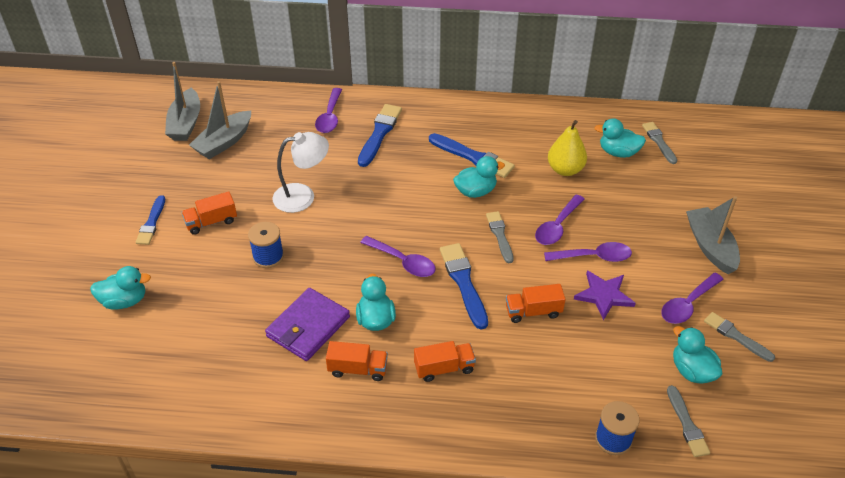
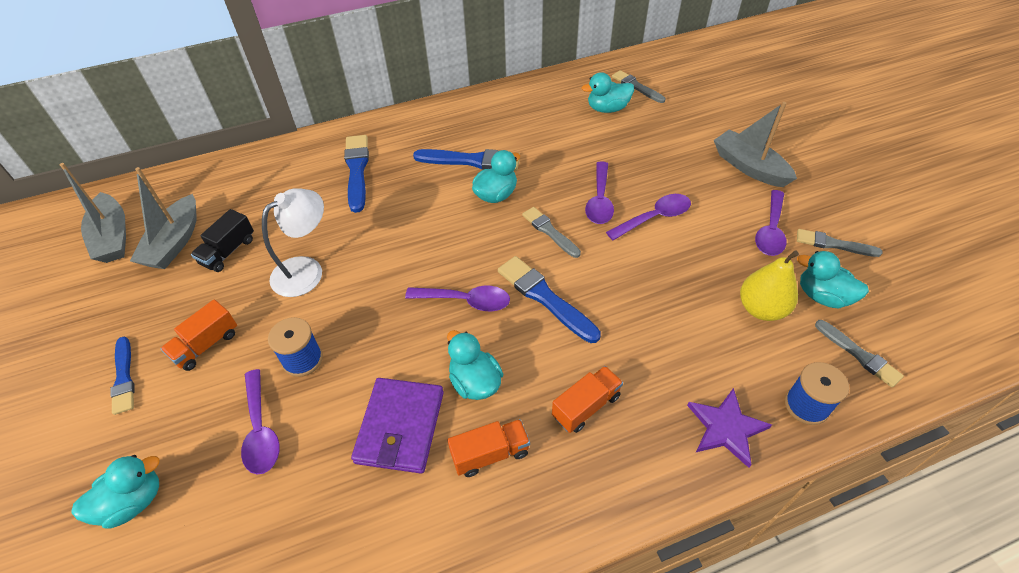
camera: 25 degrees left, 5 degrees up
(256, 162) = (228, 251): none -> black truck
(330, 117) = (290, 171): purple spoon -> purple spoon (261, 430)
(533, 311) = (635, 299): orange truck -> none
(565, 170) = (570, 142): yellow pear -> yellow pear (761, 309)
(604, 295) = (690, 253): purple star -> purple star (726, 428)

